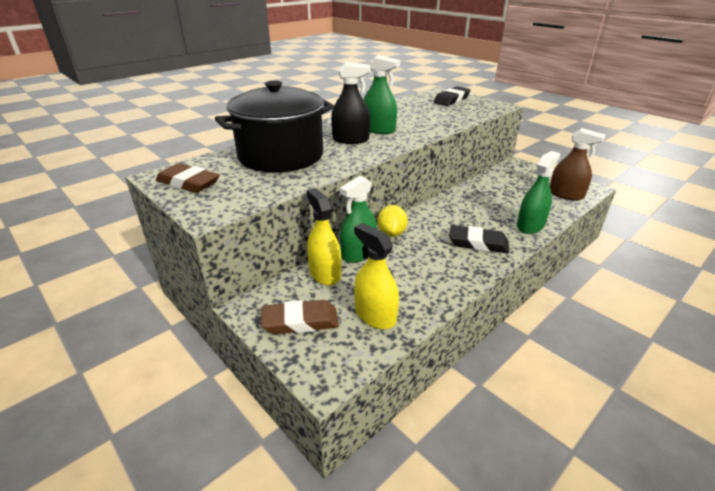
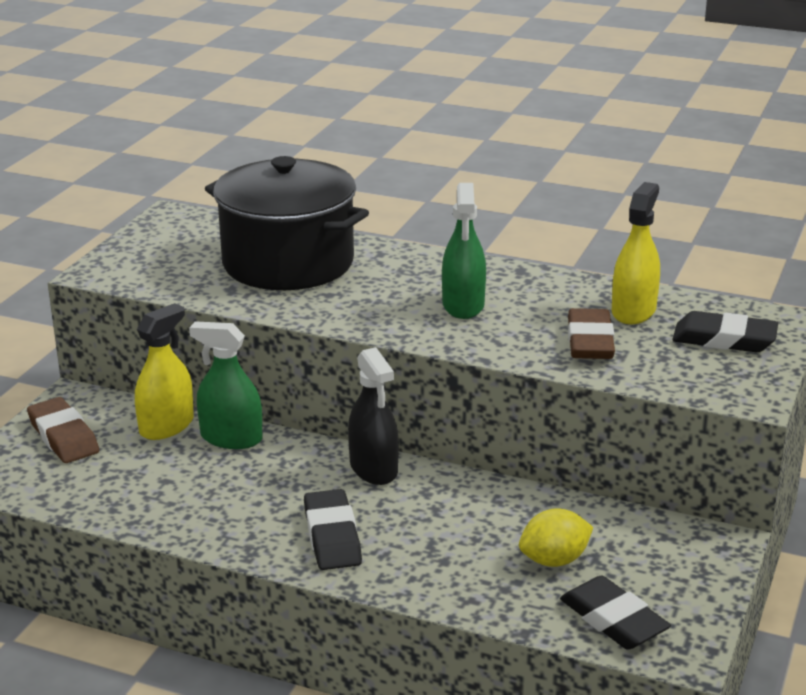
camera: 65 degrees right, 5 degrees down
(188, 183) = (164, 236): brown eraser -> brown eraser (590, 341)
(350, 140) = (395, 294): black spray bottle -> black spray bottle (373, 468)
(375, 315) = (100, 483): yellow spray bottle -> yellow spray bottle (633, 311)
(391, 233) = (305, 452): yellow lemon -> yellow lemon (554, 560)
(530, 226) = (435, 584): green spray bottle -> none
(566, 195) = (613, 620): brown spray bottle -> black eraser

